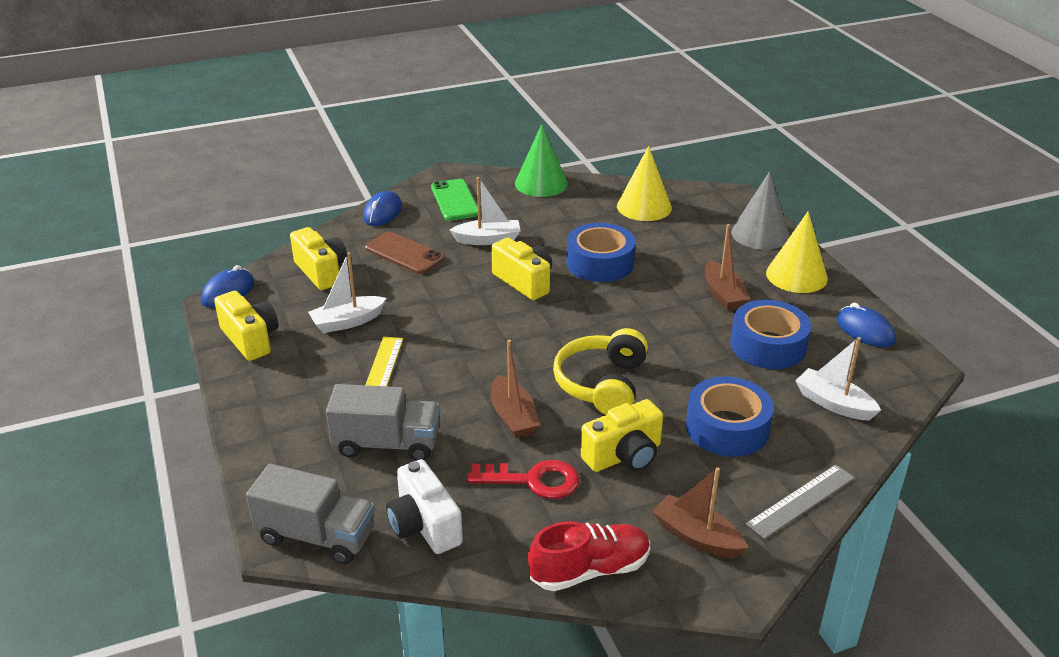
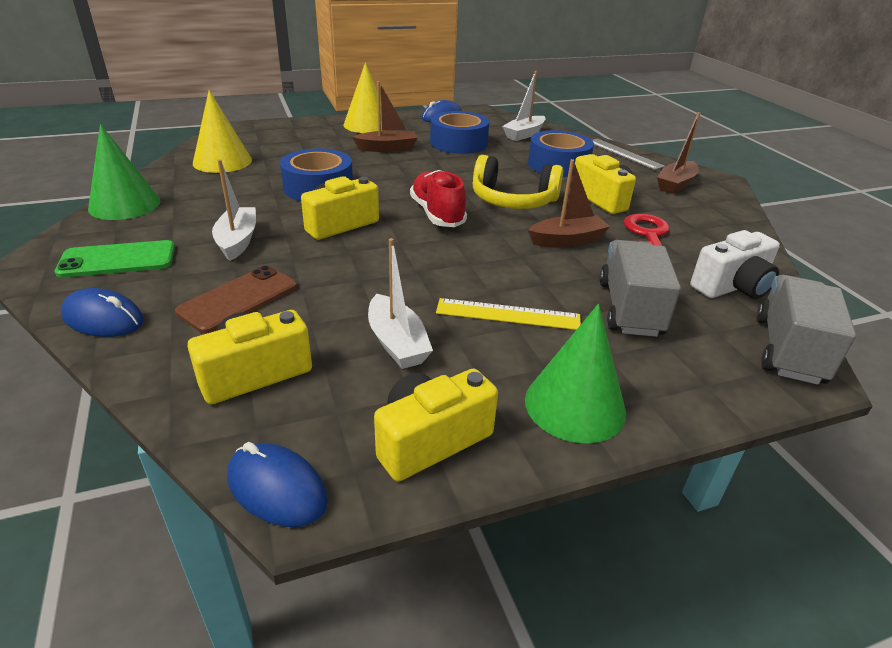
camera: 90 degrees left, 0 degrees up
(269, 399) = (575, 405): none -> green cone
(590, 570) = (732, 220): red shoe -> red shoe (437, 214)
(760, 234) = (300, 128): grey cone -> none

